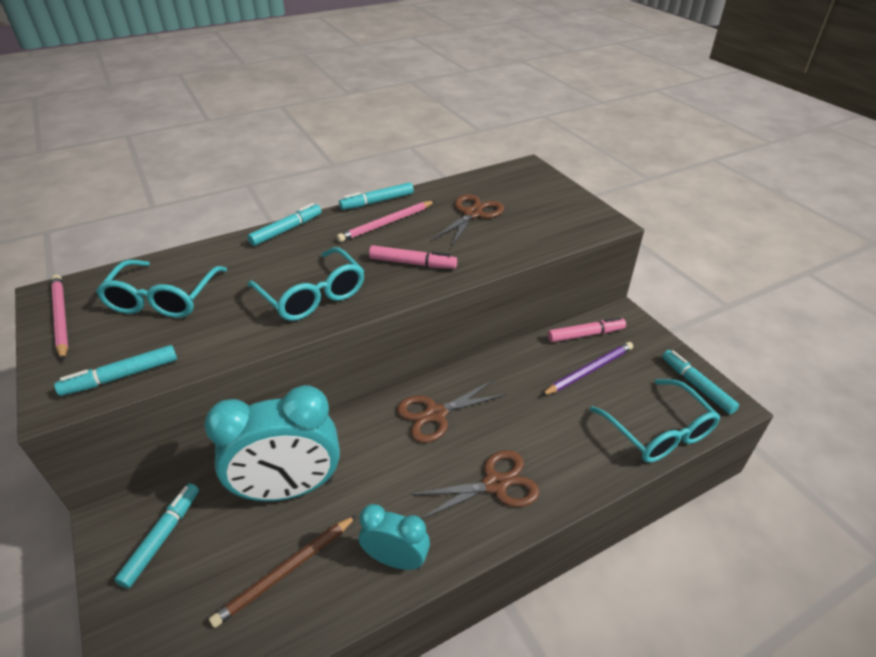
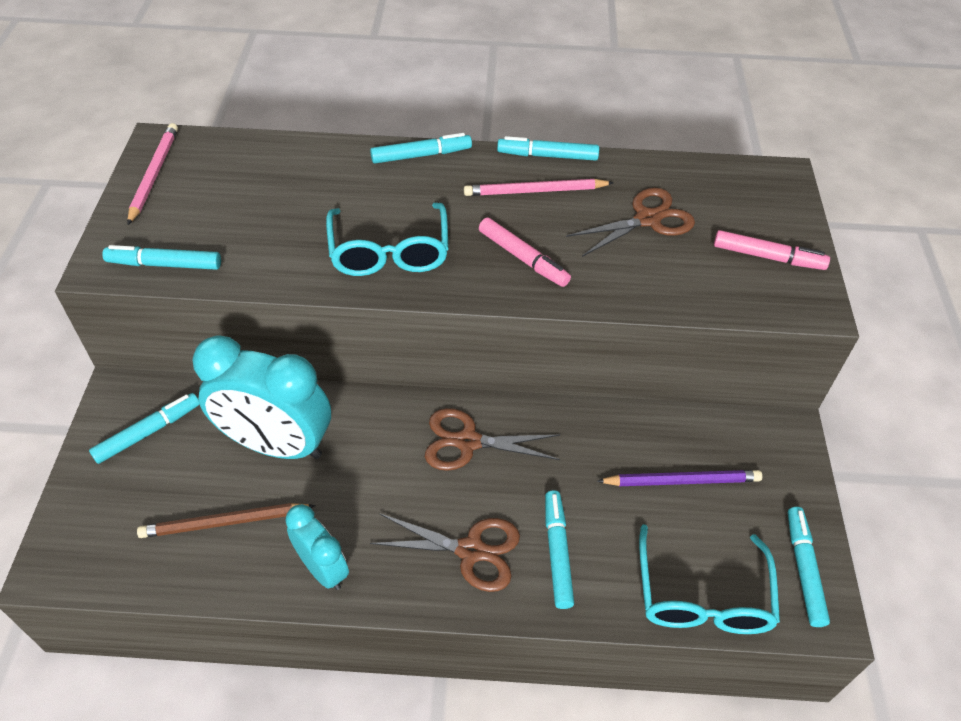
camera: 30 degrees right, 10 degrees up
(163, 299) = (249, 193): turquoise glasses -> none
(552, 454) = (557, 553): none -> turquoise marker
(585, 334) = (716, 434): pink marker -> pink marker (767, 257)

